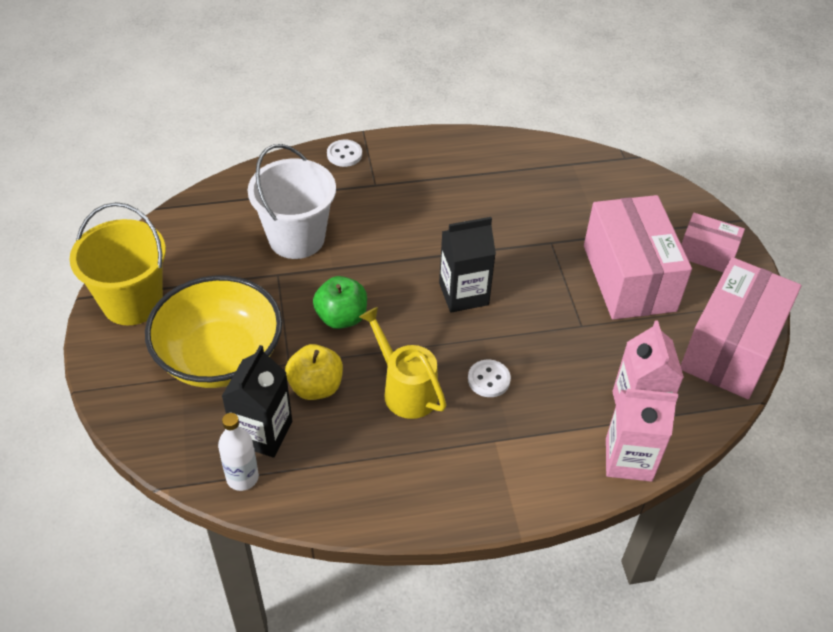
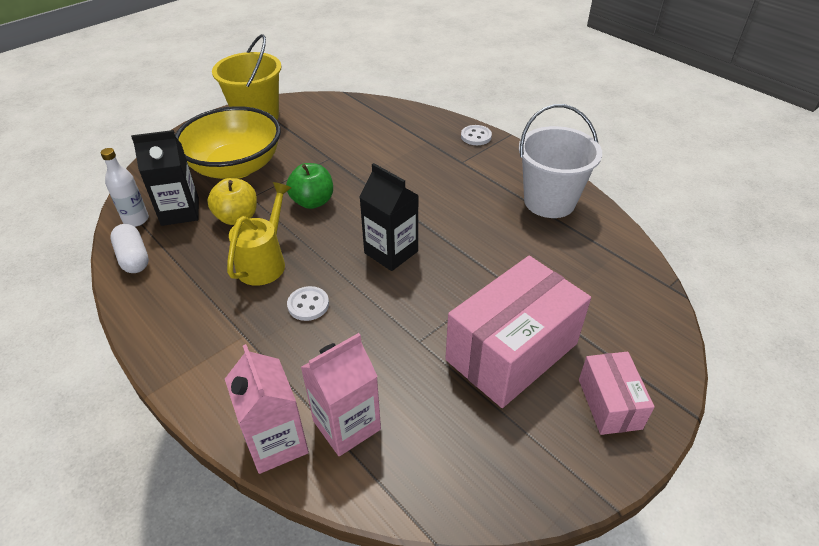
camera: 60 degrees right, 5 degrees down
(296, 238) = (371, 151): white bucket -> white bucket (549, 201)
(311, 497) = (133, 258): none -> white capsule
(731, 348) = (492, 479): pink box -> none

